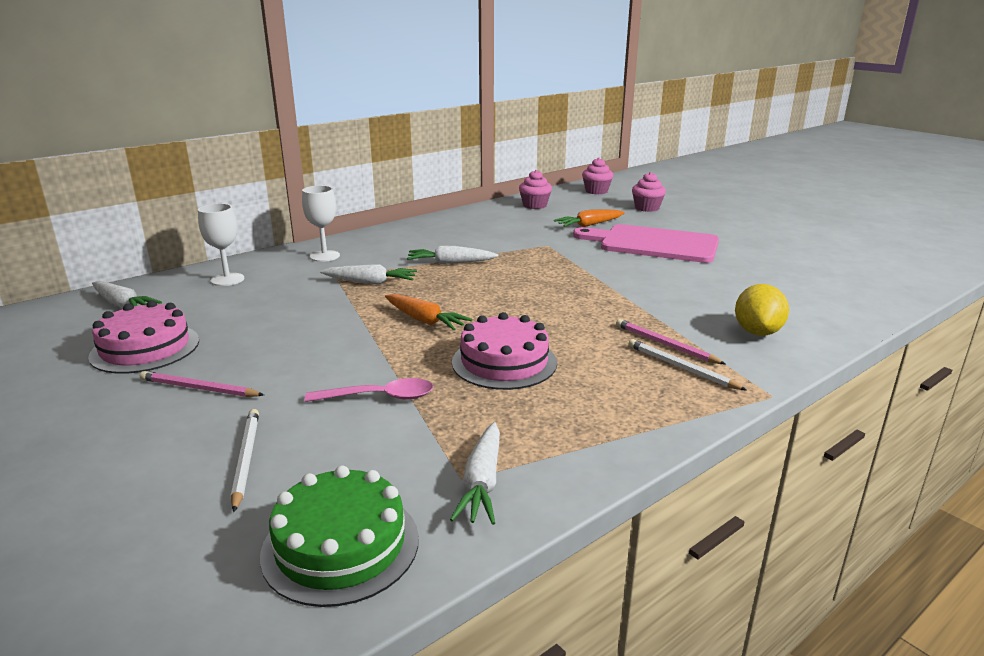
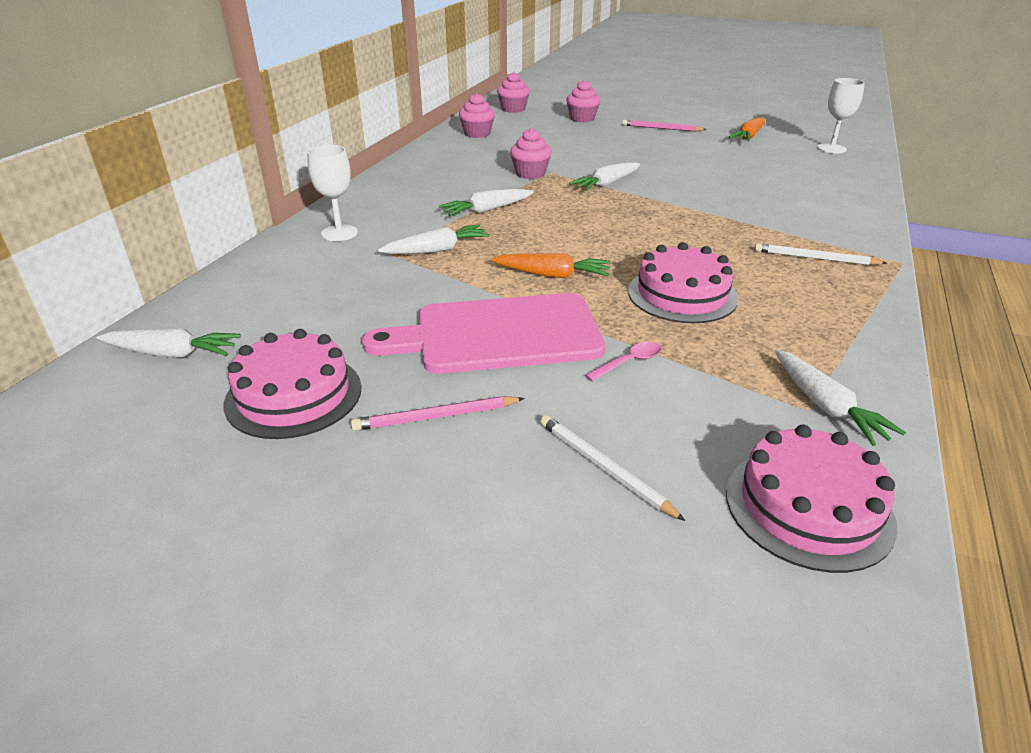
camera: 30 degrees left, 10 degrees up
(227, 279) = (264, 287): white goblet -> white goblet (831, 148)
(340, 545) = (808, 507): green cake -> pink cake
(379, 397) = (628, 362): pink spoon -> pink spoon, size x0.66
(529, 243) = (530, 173): none -> pink cupcake
(582, 263) = (606, 184): none -> white carrot
(589, 225) = (557, 145): orange carrot -> orange carrot (748, 136)
(653, 244) = (637, 152): pink cutting board -> pink cutting board (498, 335)
(665, 344) = (776, 242): pink pencil -> pink pencil (661, 128)
(757, 332) = (821, 213): yellow lemon -> none

